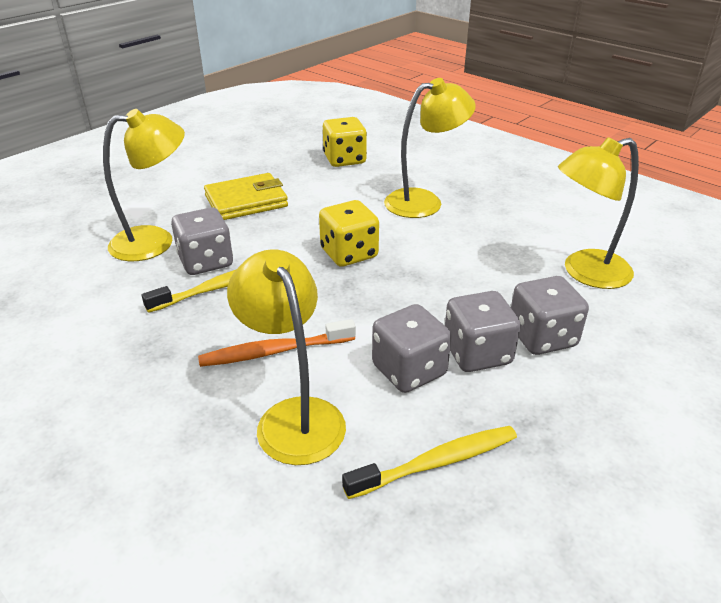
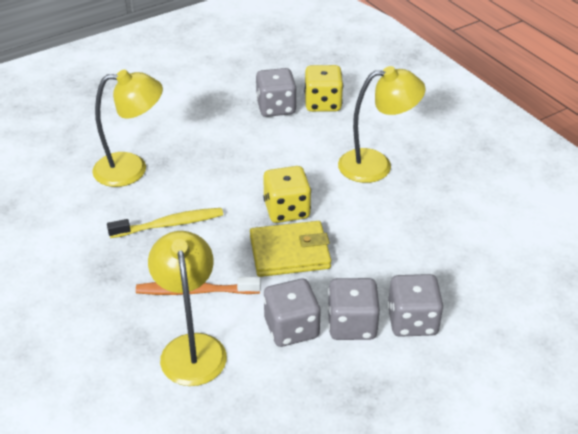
camera: 15 degrees right, 5 degrees up
(206, 262) = (167, 197): grey dice -> grey dice (276, 107)
(246, 201) = (218, 138): yellow wallet -> yellow wallet (290, 252)
(436, 462) = (280, 405): yellow toothbrush -> none
(585, 272) = (484, 267): yellow lamp -> none

